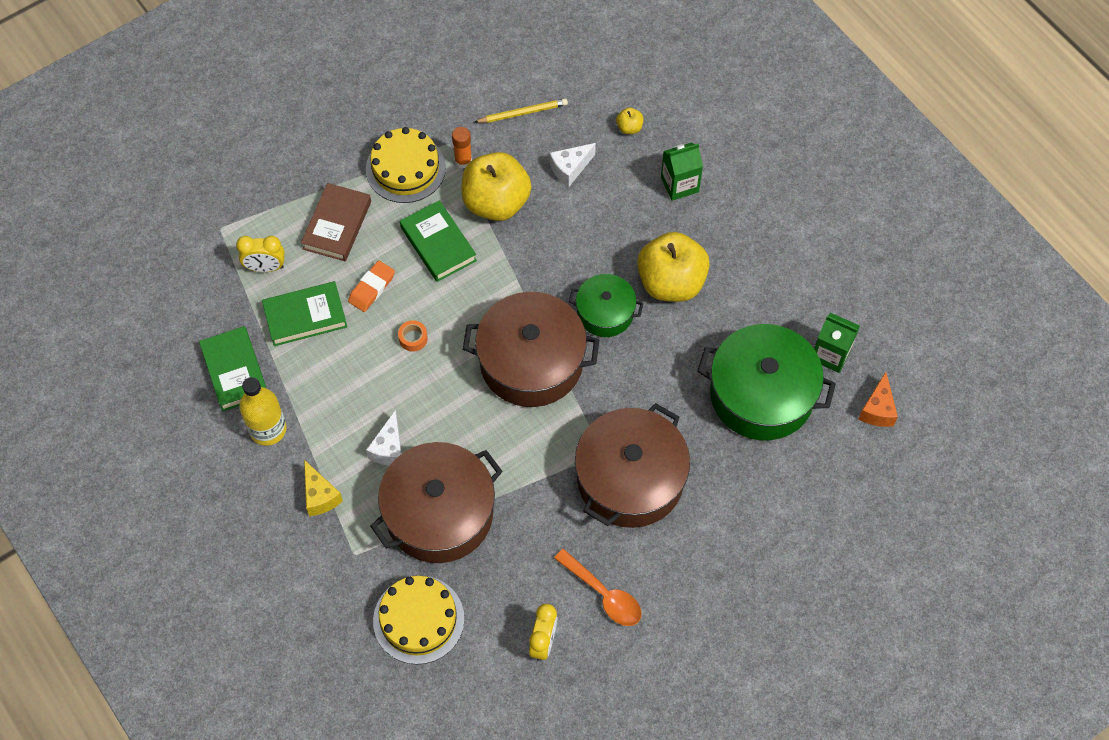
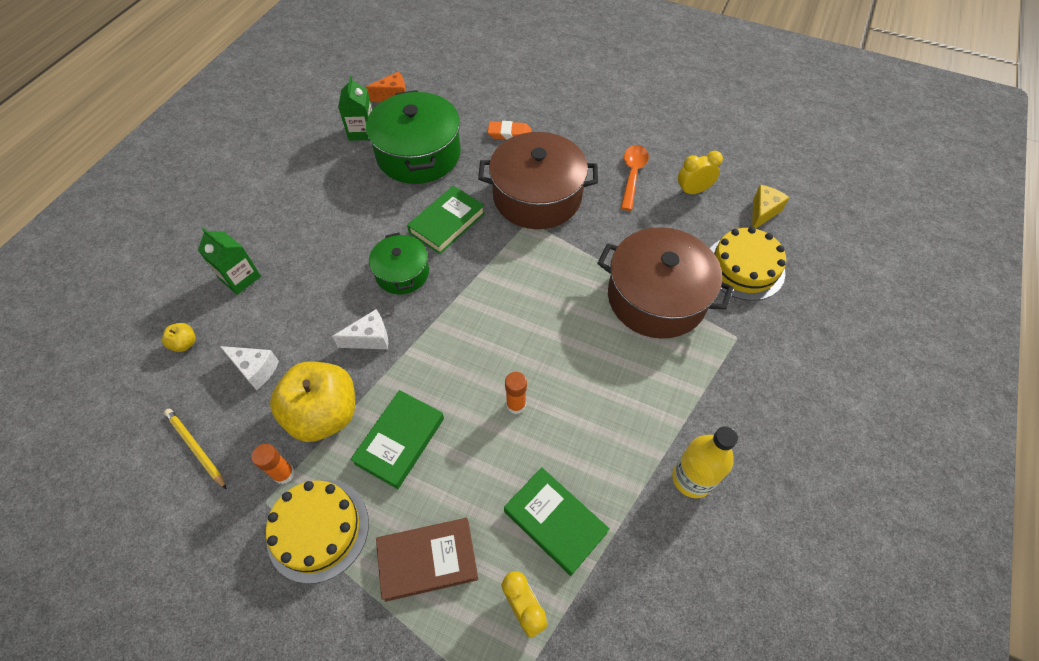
camera: 120 degrees left, 5 degrees down
(235, 371) = (660, 554): green book -> green book (447, 223)
(320, 496) = (714, 392): yellow cheese -> yellow cheese (762, 212)
(371, 288) = (484, 475): orange eraser -> orange eraser (509, 134)
(389, 448) = (632, 363): white cheese -> white cheese (370, 338)
(413, 338) = (516, 405): orange tape -> orange glue stick
(531, 361) = (480, 301): brown pot -> none
(671, 282) = (348, 242): yellow apple -> none

